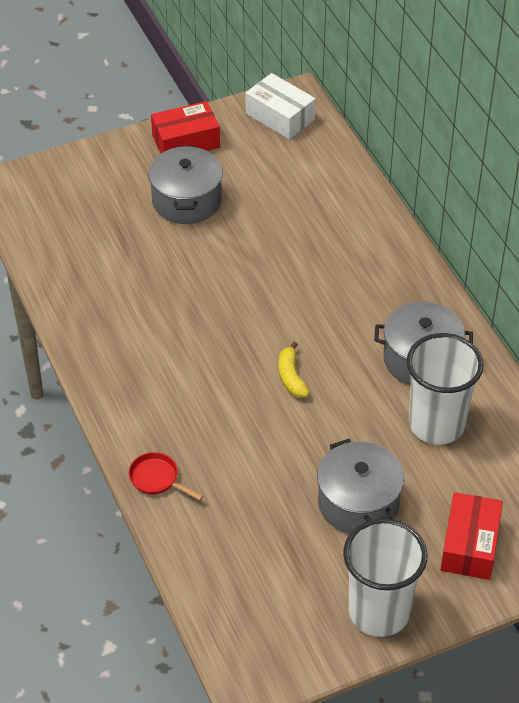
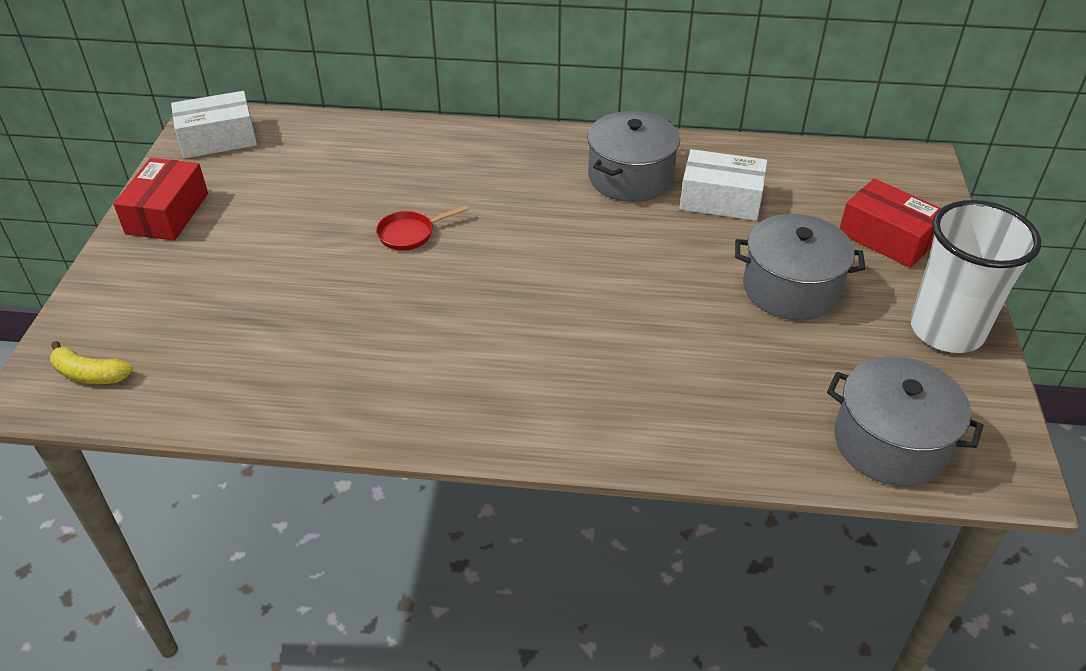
camera: 60 degrees left, 5 degrees down
(157, 479) = (655, 437): red pan -> red pan (410, 234)
(186, 200) = (254, 247): grey pot -> grey pot (890, 443)
(291, 377) = (584, 269): yellow banana -> yellow banana (90, 374)
(436, 424) = (721, 199): white cup -> white box

